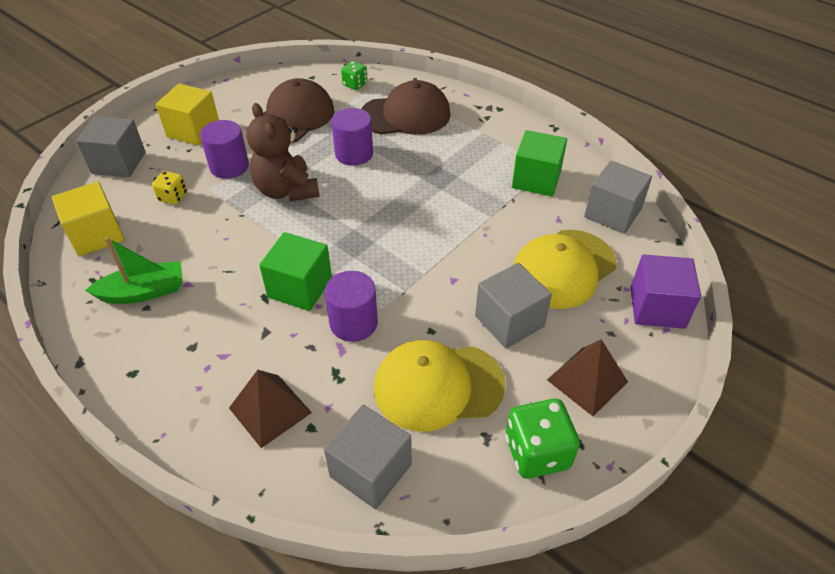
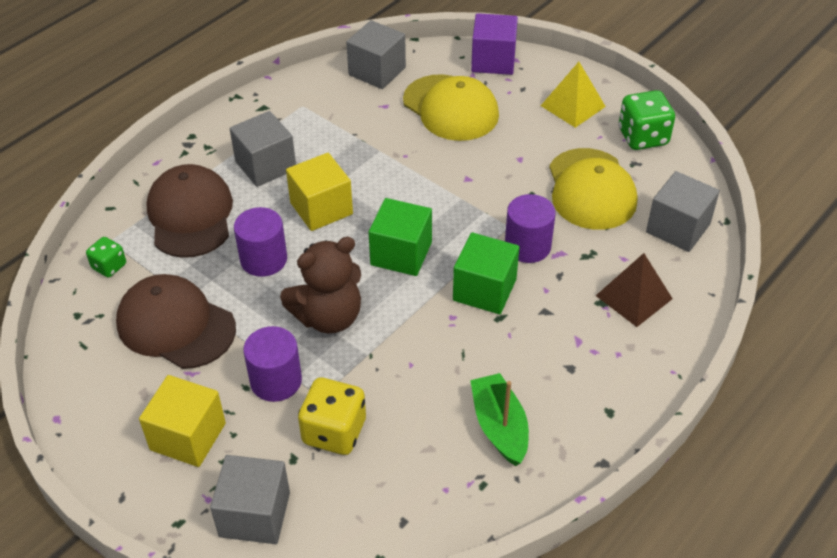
camera: 90 degrees left, 0 degrees up
(96, 235) = (405, 501): yellow cube -> yellow cube (321, 208)
(173, 197) = (334, 432): yellow dice -> yellow dice, size x1.73
(509, 321) = (515, 144): grey cube -> grey cube (265, 165)
(536, 179) = (324, 116): green cube -> green cube (401, 253)
(587, 381) = (573, 106): brown pyramid -> yellow pyramid

